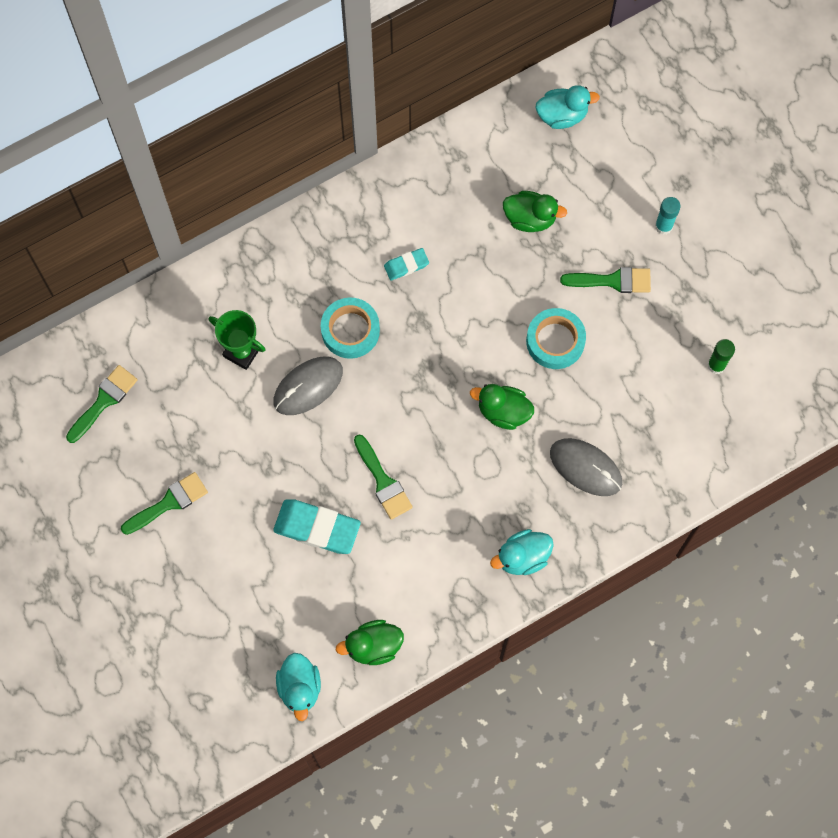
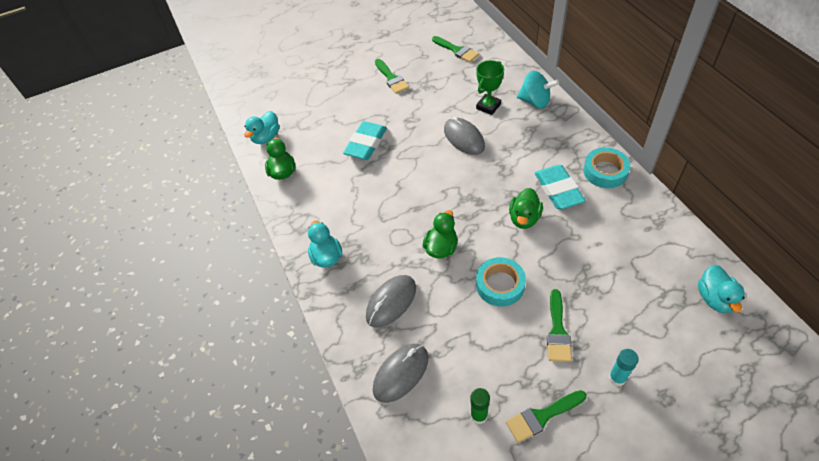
camera: 100 degrees right, 20 degrees down
(234, 285) = (535, 101): none -> turquoise spinning top
(300, 688) = (266, 137): turquoise duck -> turquoise duck turned 60 degrees counterclockwise
(350, 330) = (505, 159): turquoise tape -> turquoise tape (605, 171)
(383, 481) = (393, 177): green brush -> green brush (542, 416)
(406, 265) = (558, 190): turquoise eraser -> turquoise eraser, size x1.87
(530, 218) = (609, 271): green duck -> green duck (524, 218)
(676, 449) = (401, 373): none -> grey mouse

